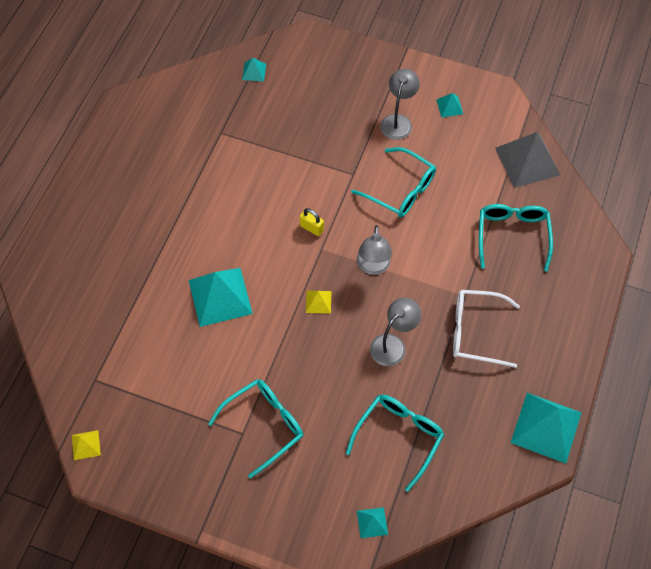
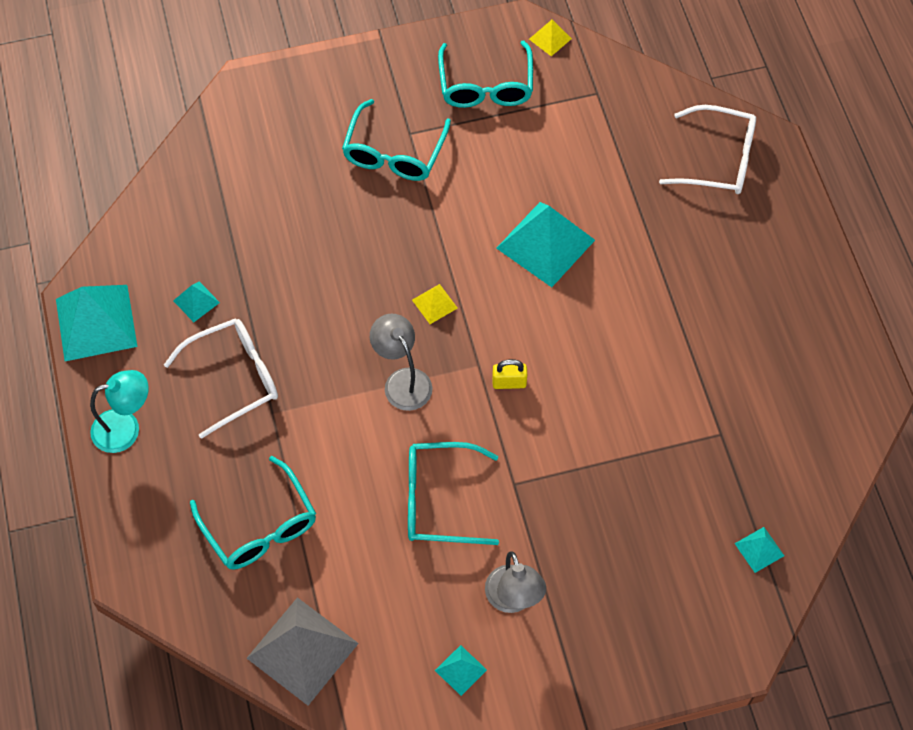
camera: 145 degrees right, 0 degrees up
(67, 282) = (718, 160): none -> white glasses
(372, 522) = (224, 134): turquoise pyramid -> turquoise pyramid (196, 301)
(393, 344) = (318, 308): grey lamp -> none
(399, 437) = (248, 221): turquoise glasses -> turquoise glasses (486, 86)
(562, 341) = (126, 428): none -> turquoise lamp

